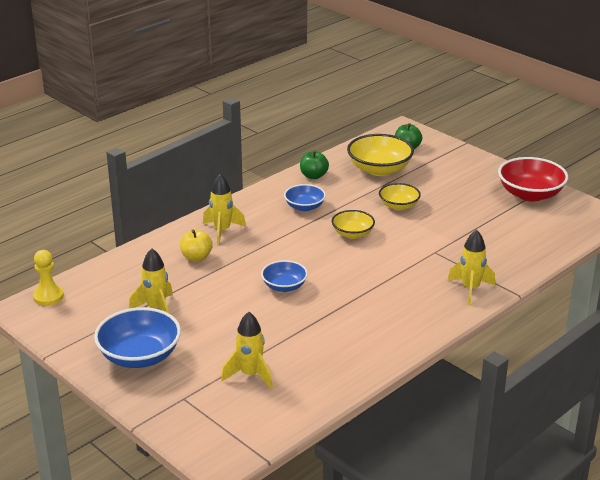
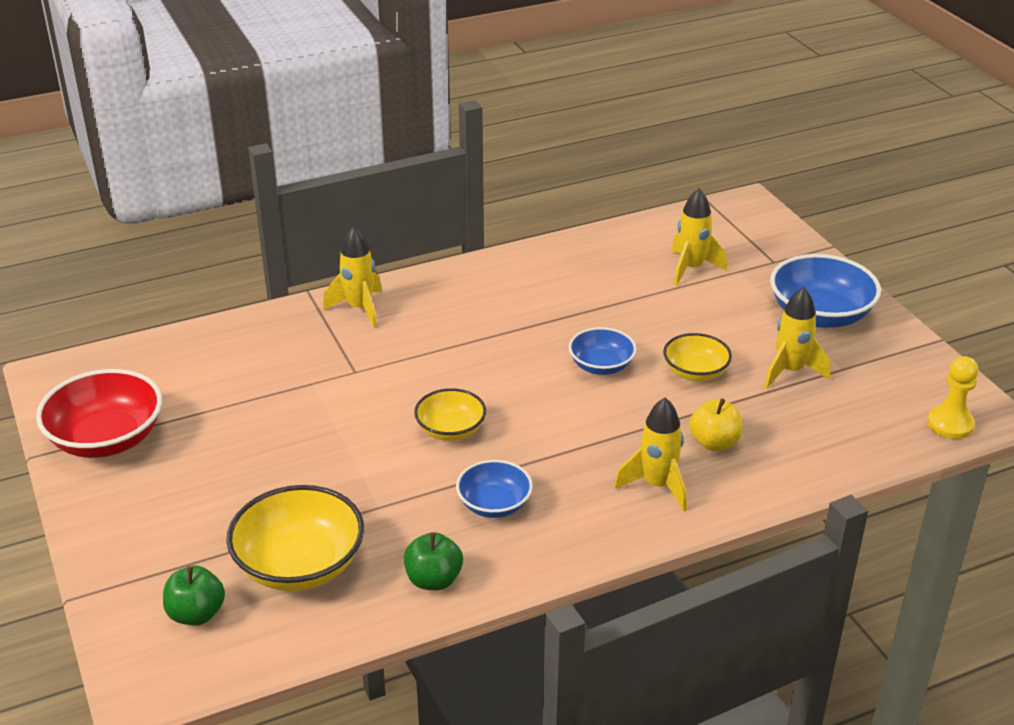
camera: 160 degrees left, 5 degrees up
(399, 206) = (336, 467): yellow bowl -> yellow bowl (695, 372)

